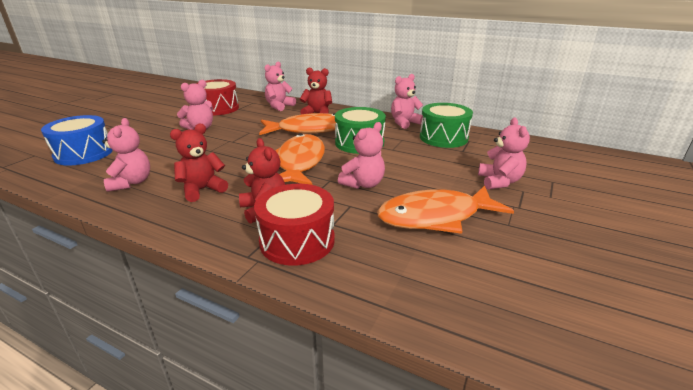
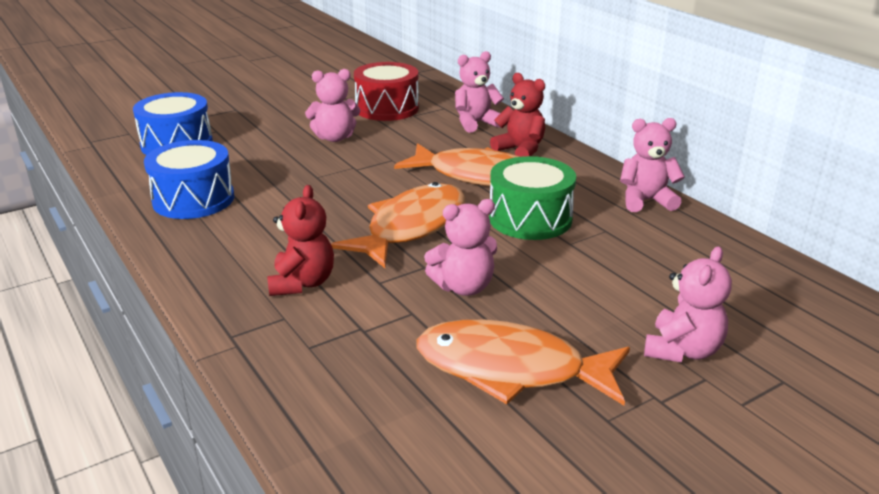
camera: 30 degrees right, 0 degrees up
(131, 183) = (193, 199): pink teddy bear -> blue drum
(202, 190) = (258, 233): red teddy bear -> none
(297, 240) = (301, 337): red drum -> none
(443, 138) = (682, 246): green drum -> none

